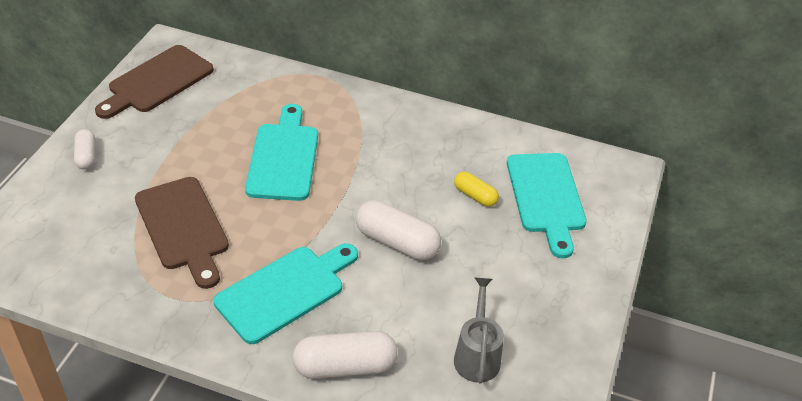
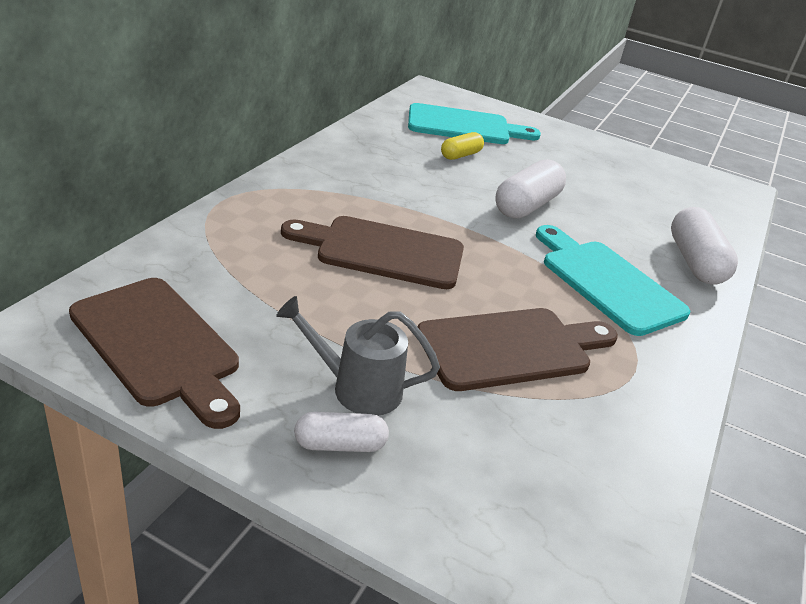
camera: 85 degrees left, 10 degrees down
(284, 158) = (383, 251): turquoise cutting board -> brown cutting board
(477, 354) = (657, 196): grey watering can -> grey watering can (356, 388)

